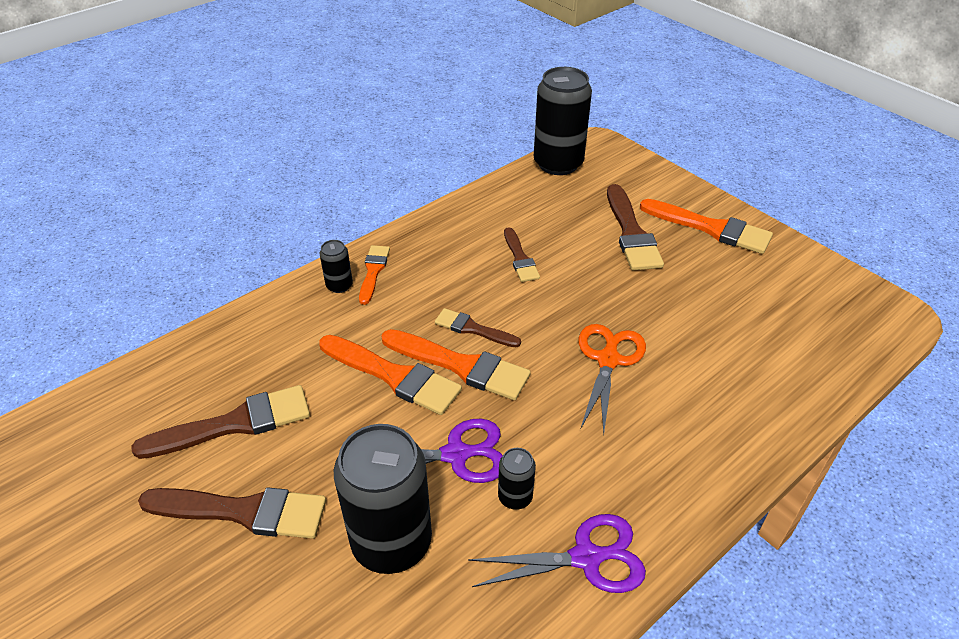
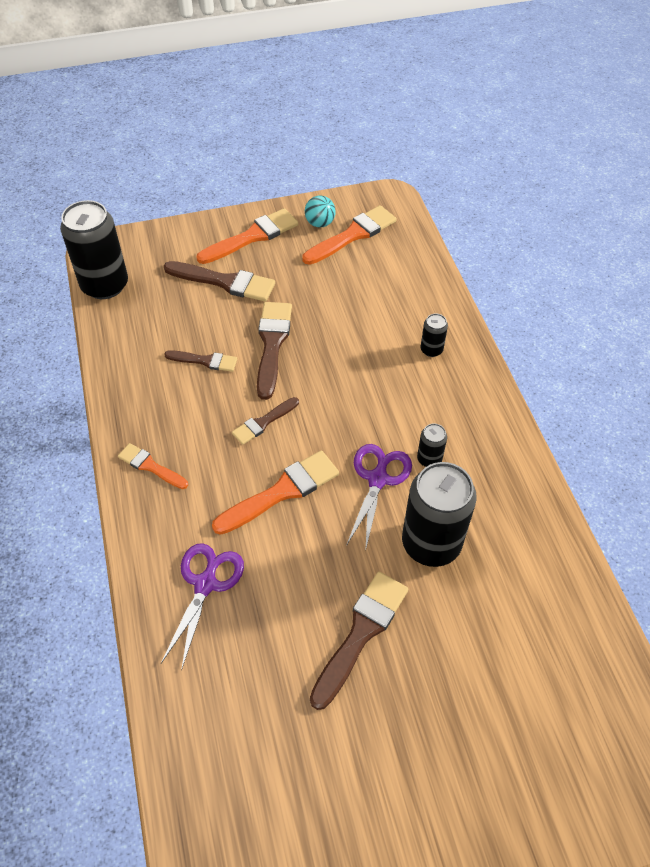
camera: 65 degrees left, 10 degrees up
(235, 424) = (269, 620): brown brush -> brown brush (272, 344)
(339, 285) = (151, 497): black can -> black can (431, 350)
(461, 366) = (297, 444): orange brush -> orange brush (353, 235)
(586, 558) = (490, 441): purple scissors -> purple scissors (205, 584)
(608, 360) = (342, 356): orange scissors -> none
(785, 270) = (320, 223): none -> turquoise ball

